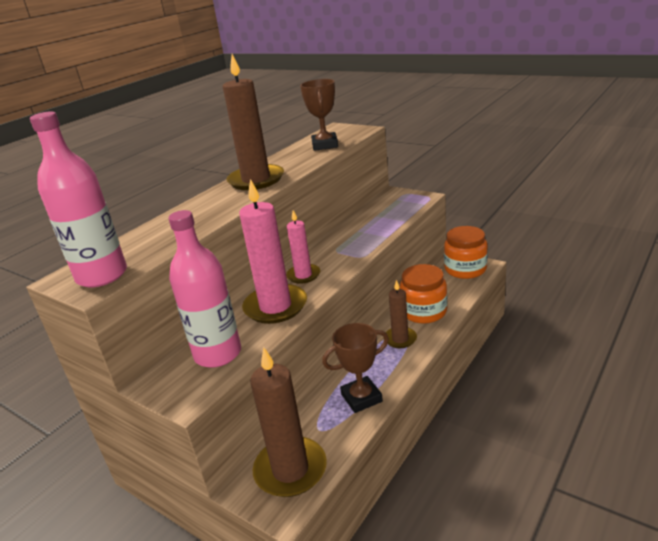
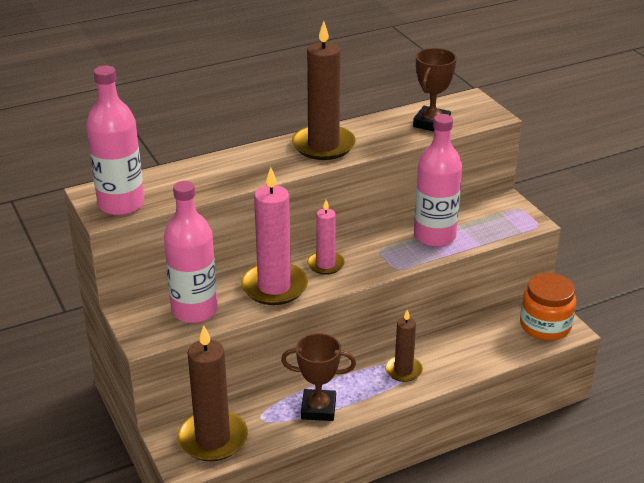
camera: 25 degrees right, 5 degrees up
(367, 228) = (434, 236): none -> pink bottle
(424, 311) = (453, 353): orange jar -> none

